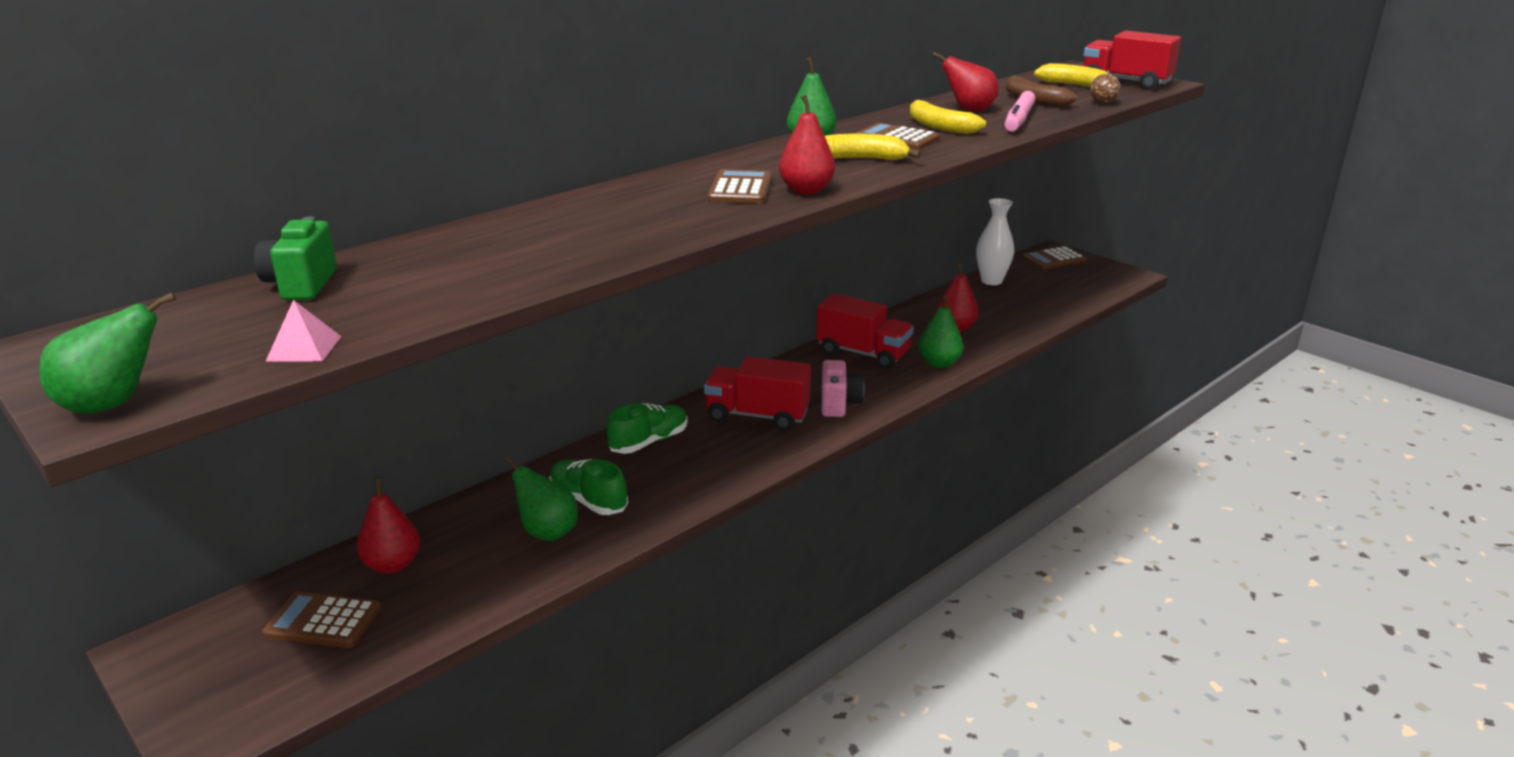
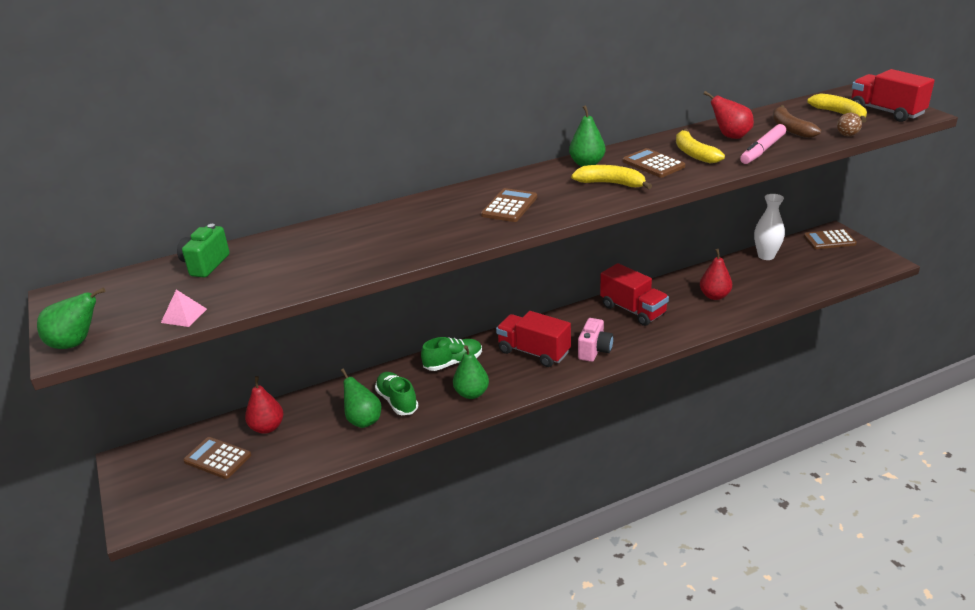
camera: 20 degrees right, 5 degrees up
(806, 190) = (552, 212): red pear -> none
(939, 363) = (685, 326): green pear -> green pear (471, 393)

